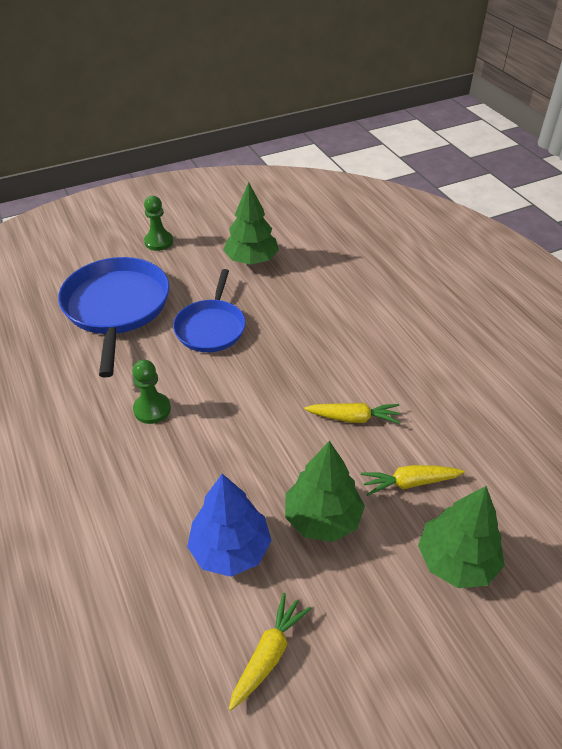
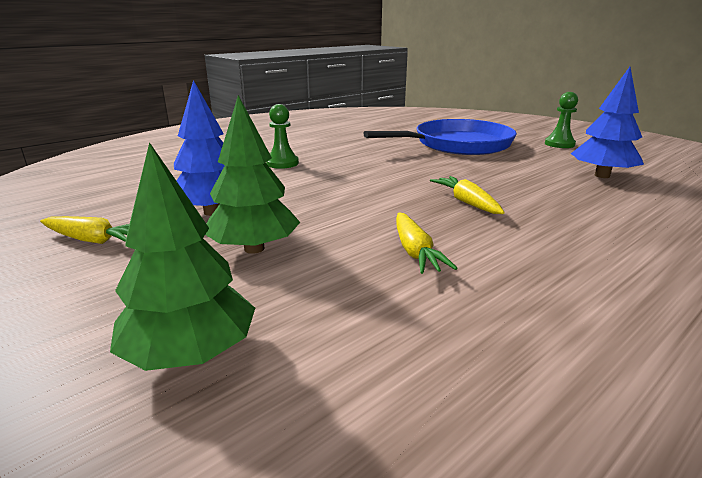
camera: 75 degrees right, 20 degrees down
(152, 409) = (356, 168): green pawn -> green pawn (282, 163)
(211, 327) = (477, 173): blue pan -> none
(251, 260) = (602, 175): green tree -> blue tree
(409, 483) = (326, 301): yellow carrot -> yellow carrot (467, 202)

